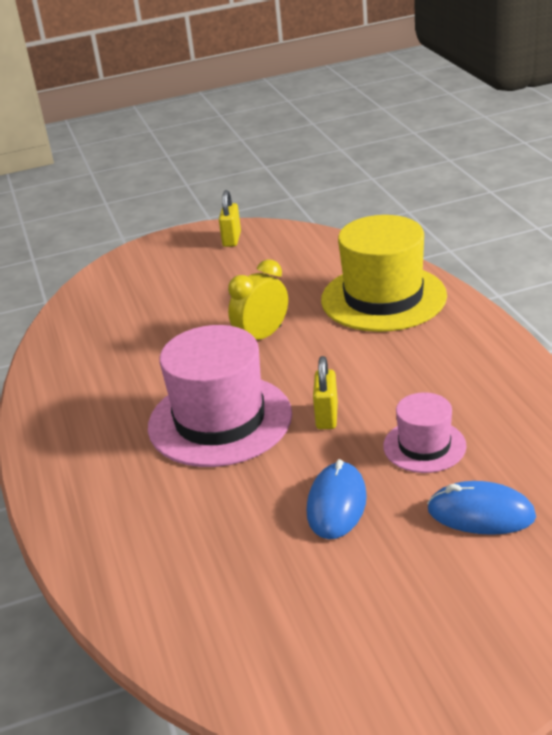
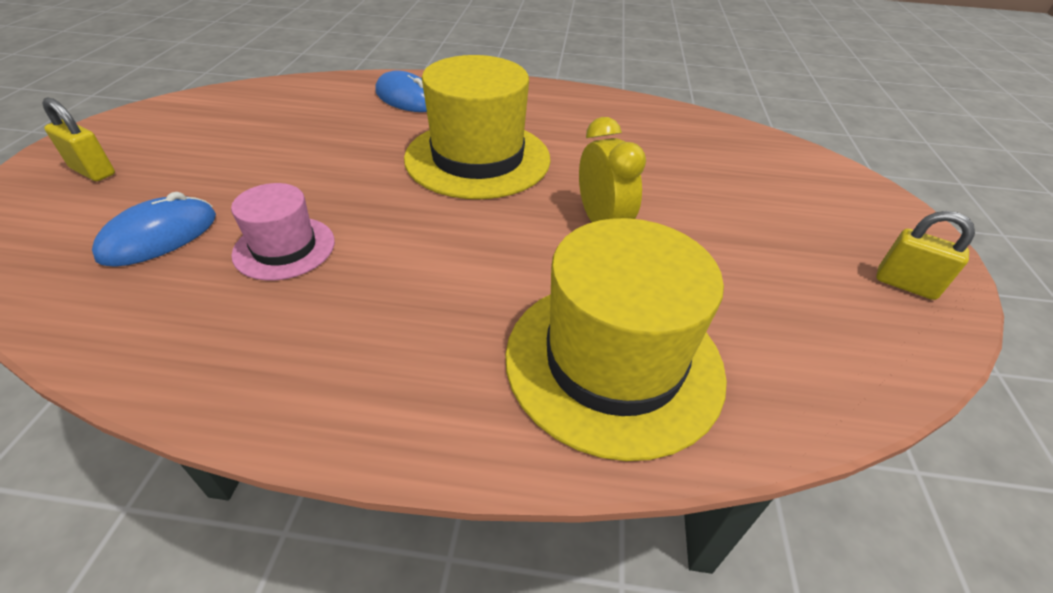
camera: 110 degrees right, 10 degrees up
(220, 420) = (477, 158): pink hat -> yellow hat
(327, 416) = (409, 211): yellow padlock -> yellow padlock (93, 171)
(336, 504) = (294, 173): blue mouse -> blue mouse (407, 98)

